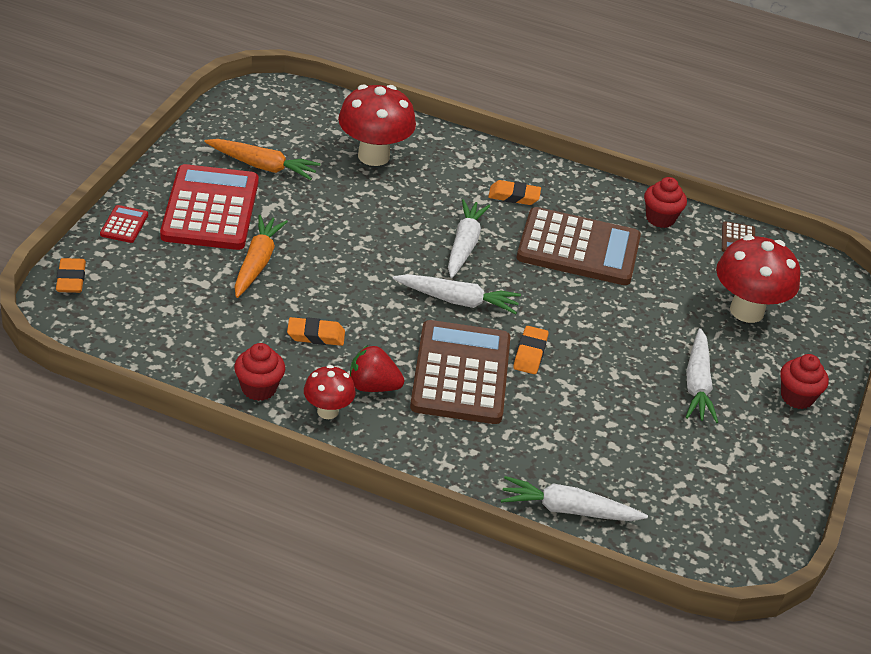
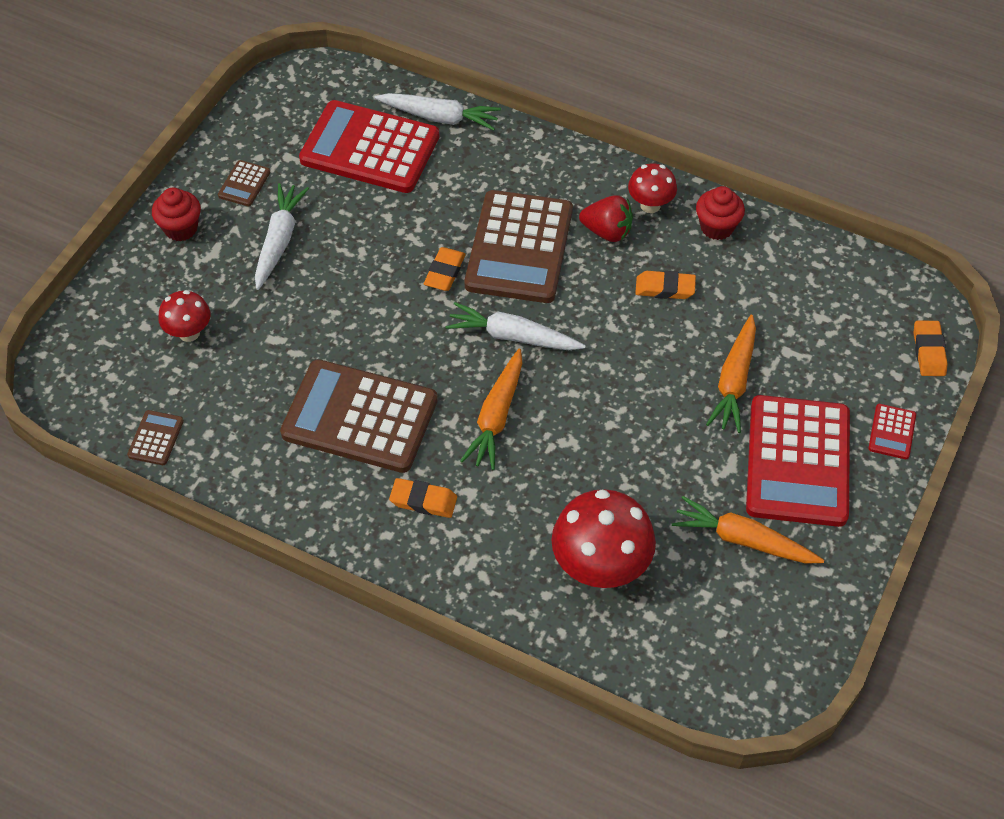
camera: 170 degrees left, 15 degrees up
(464, 245) = (496, 416): white carrot -> orange carrot
(636, 475) = (370, 148): none -> red calculator
(660, 218) = (243, 470): red cupcake -> none
(746, 311) = (189, 333): red mushroom -> red mushroom, size x0.56
(754, 439) = (244, 184): none -> brown calculator

